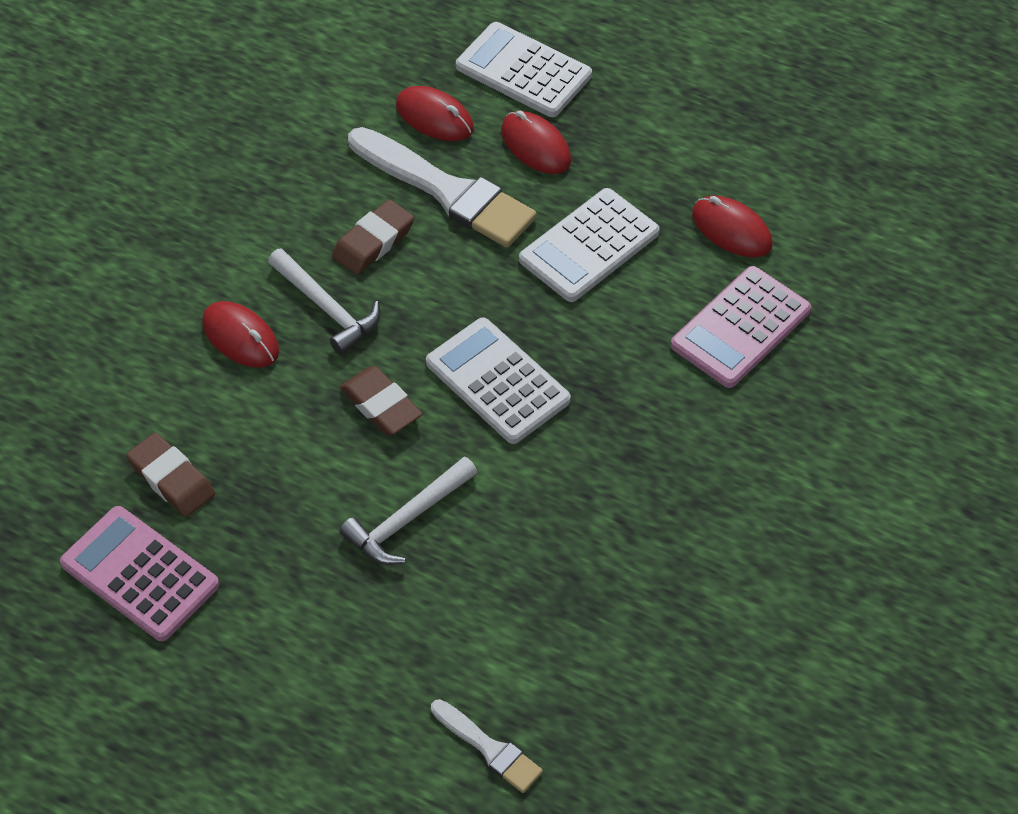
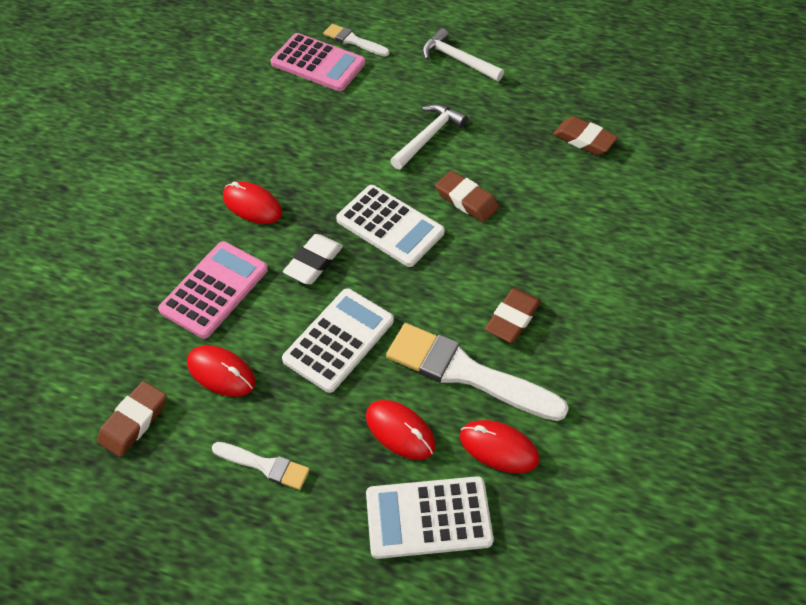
camera: 170 degrees right, 0 degrees up
(140, 574) = (576, 90): pink calculator -> pink calculator (318, 63)
(240, 337) = (581, 231): red mouse -> red mouse (252, 205)
(327, 308) = (528, 261): white hammer -> white hammer (457, 60)
(523, 71) = (428, 517): white calculator -> white calculator turned 150 degrees clockwise
(609, 346) = (313, 262): none -> white eraser
(685, 135) = (265, 465): none -> white brush
(829, 194) = (134, 421): none -> brown eraser

